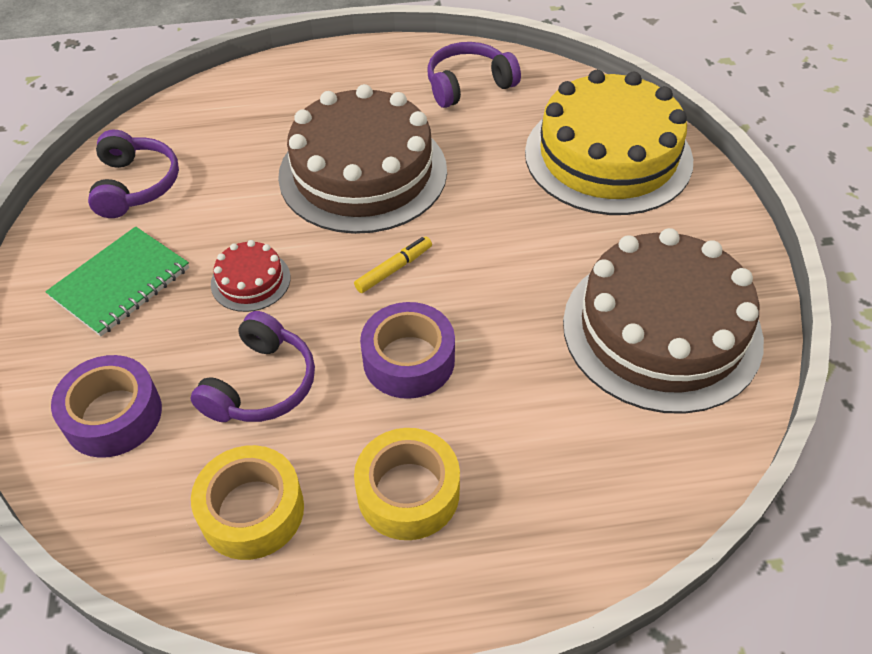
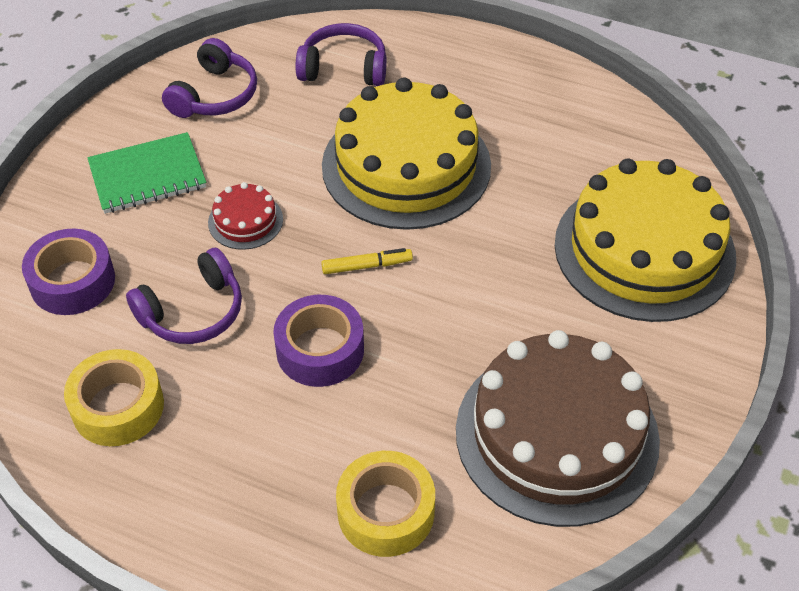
camera: 30 degrees right, 0 degrees up
(363, 173) = (406, 166): brown cake -> yellow cake
(408, 492) = (239, 456): yellow tape -> yellow tape (386, 512)
(468, 85) = (567, 121): purple headphones -> purple headphones (344, 68)

